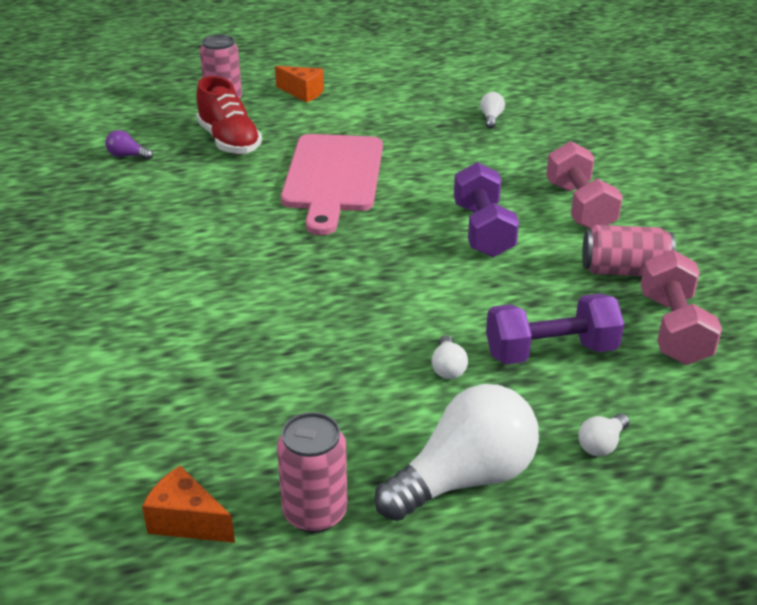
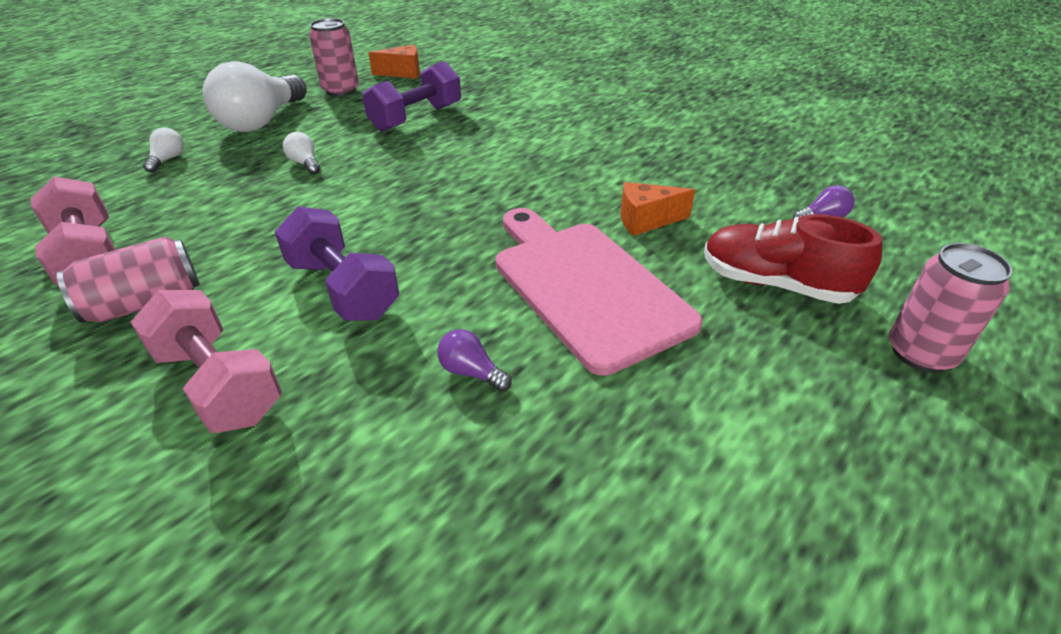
camera: 145 degrees right, 5 degrees up
(303, 93) = (871, 444): orange cheese -> orange cheese (646, 220)
(441, 166) = (471, 372): none -> purple light bulb
(491, 118) = (478, 568): white light bulb -> none
(550, 351) = (220, 199): purple dumbbell -> purple dumbbell (416, 118)

